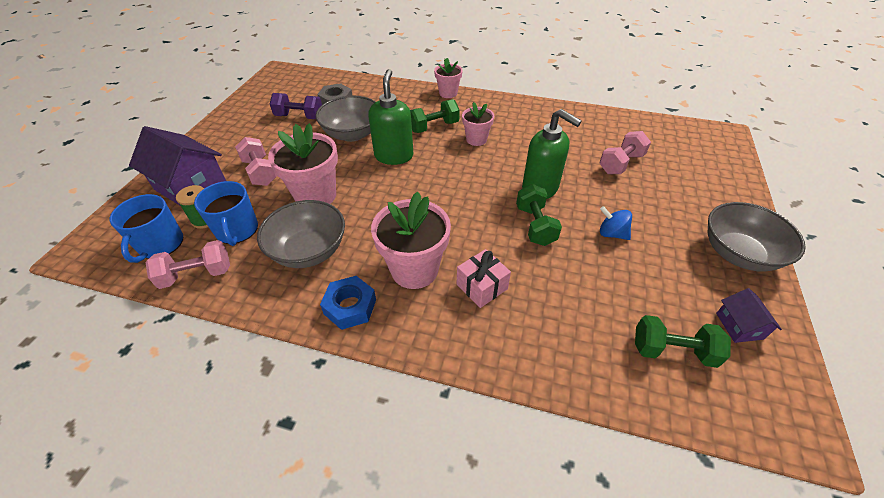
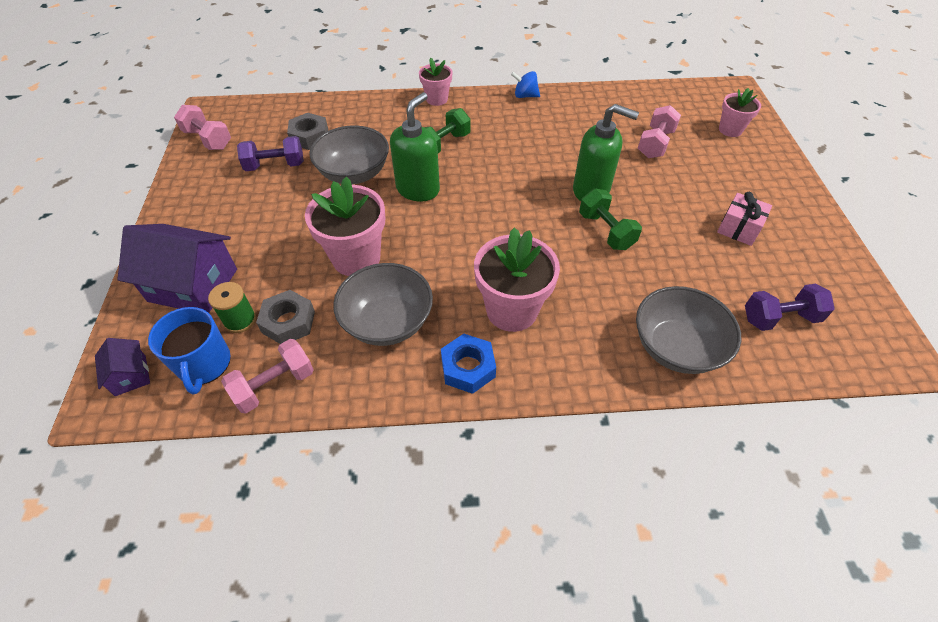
camera: 20 degrees left, 5 degrees up
(237, 230) = (288, 322): blue mug -> grey nut
(260, 172) = (271, 246): pink dumbbell -> pink dumbbell (208, 139)
(394, 156) = (418, 189): green soap dispenser -> green soap dispenser turned 45 degrees clockwise
(476, 139) = (498, 149): pink flower pot -> pink flower pot (730, 130)
(482, 286) = (587, 308): pink gift -> pink gift (738, 228)
(611, 233) = (680, 220): blue spinning top -> blue spinning top (525, 96)
(672, 351) = (779, 318): green dumbbell -> purple dumbbell
(738, 253) = (795, 211): grey bowl -> grey bowl (676, 347)
(739, 326) = (822, 279): purple house -> purple house (130, 375)

